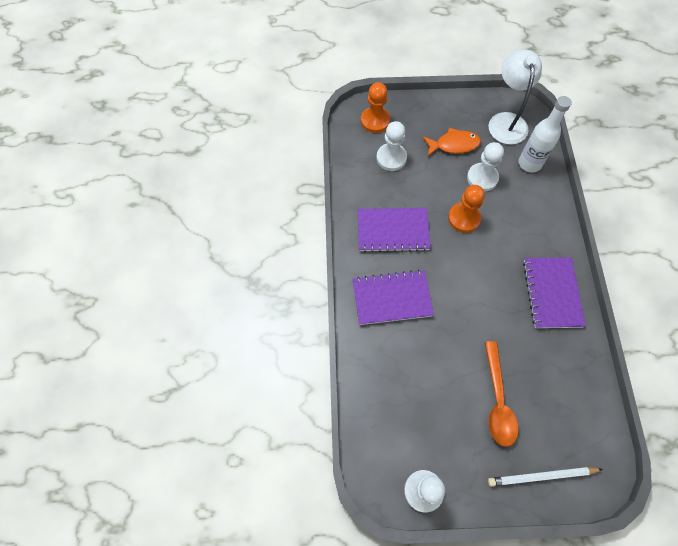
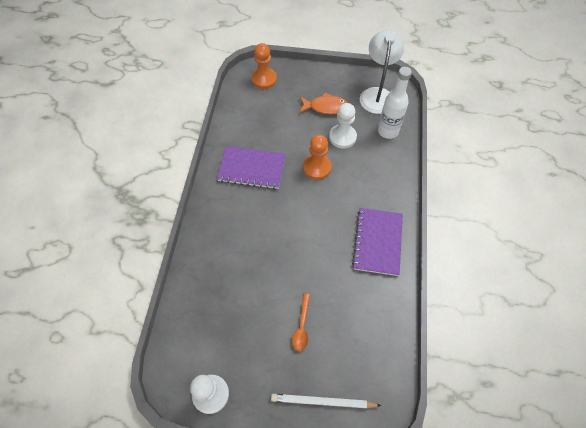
camera: 10 degrees right, 5 degrees down
(391, 158) = (268, 110): white pawn -> none
(392, 298) = (234, 224): purple notebook -> none
(497, 401) = (301, 326): orange spoon -> orange spoon, size x0.61

